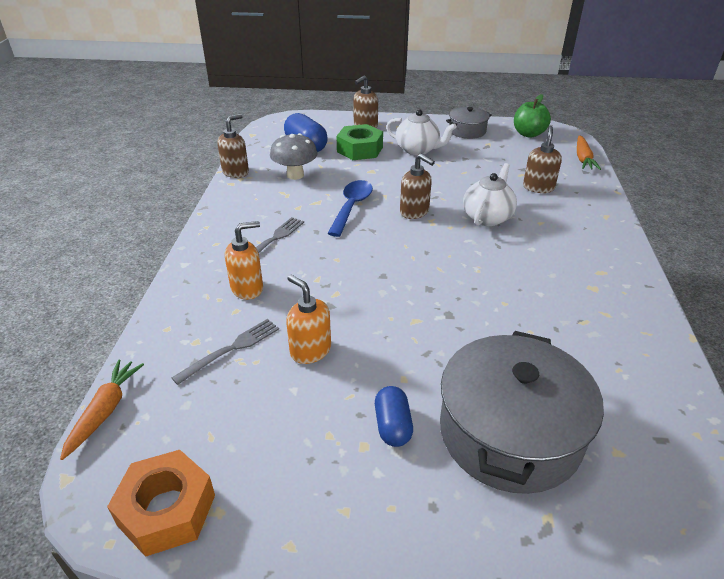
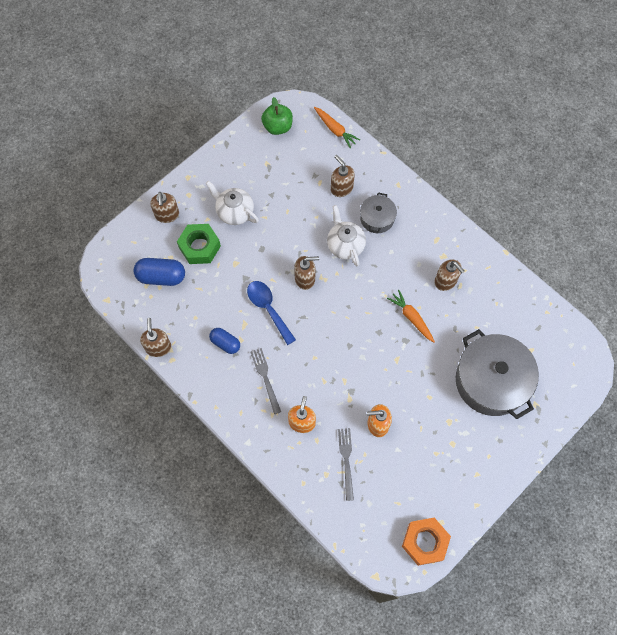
camera: 50 degrees left, 30 degrees up
(105, 411) = (344, 542): orange carrot -> orange carrot (411, 318)
(295, 175) = (198, 313): grey mushroom -> none
(392, 426) = (451, 424): blue capsule -> blue capsule (225, 343)
(418, 150) = (234, 212): white teapot -> white teapot turned 120 degrees counterclockwise
(467, 131) = (238, 159): grey pot -> grey pot (377, 218)
(568, 306) = (445, 281): none -> brown soap dispenser

